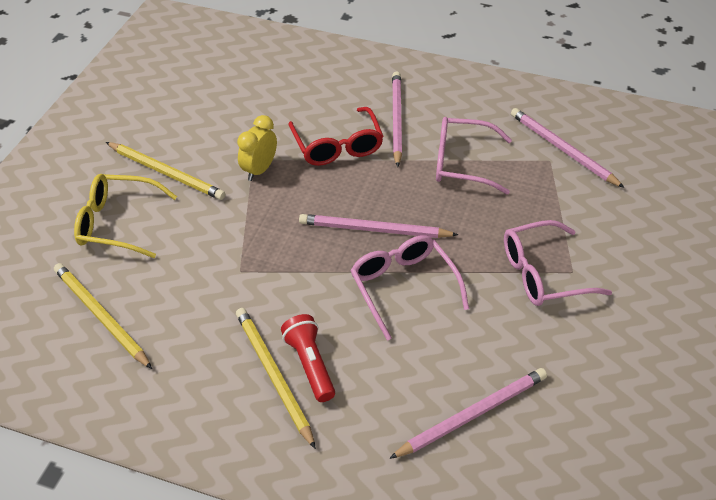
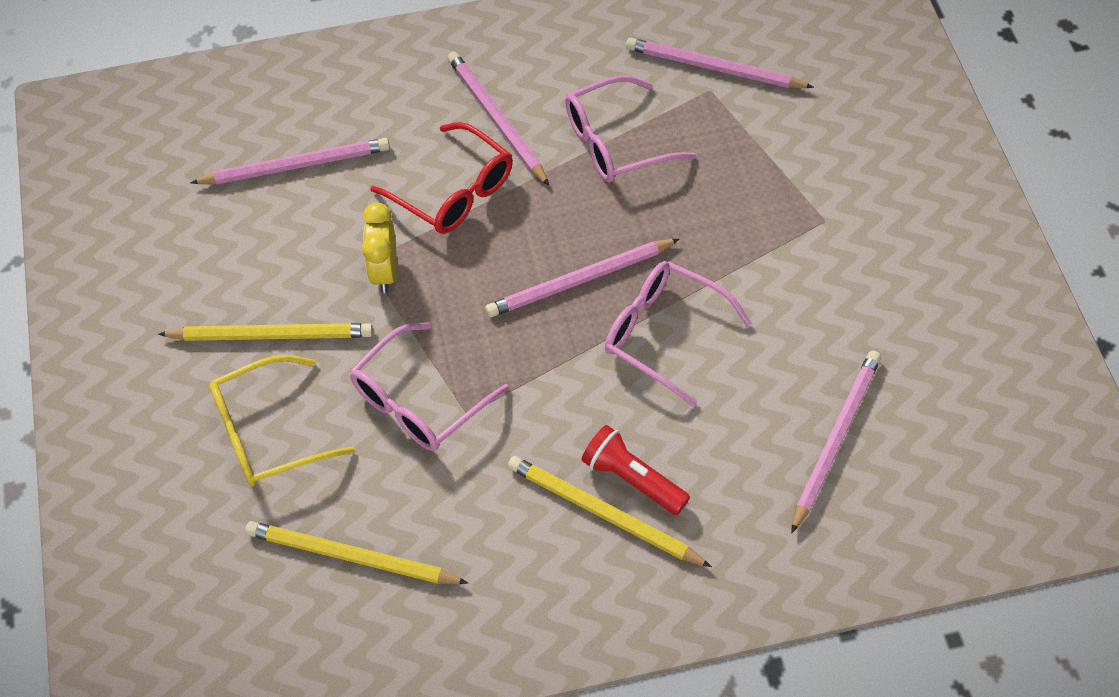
camera: 30 degrees left, 10 degrees up
(258, 93) = (296, 165): none -> pink pencil
(543, 274) = (797, 239): pink glasses -> pink glasses (419, 401)

